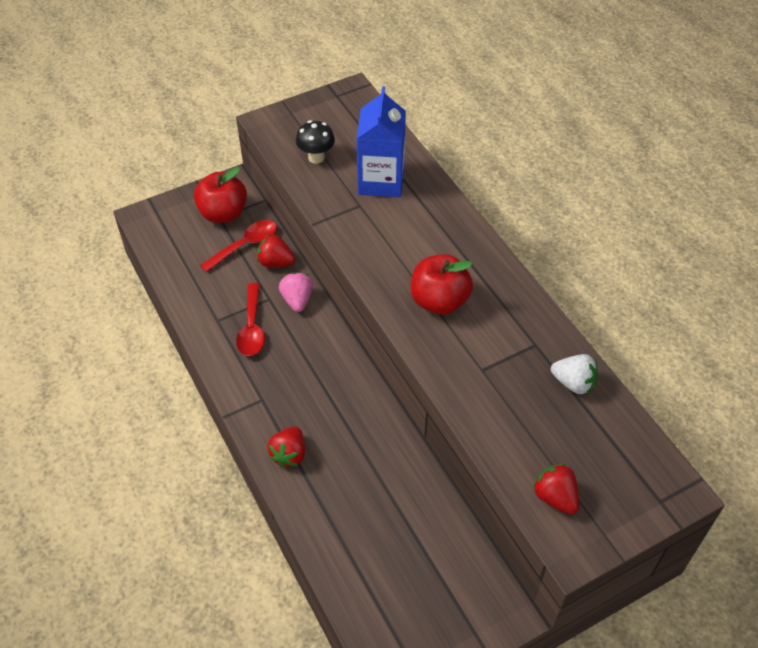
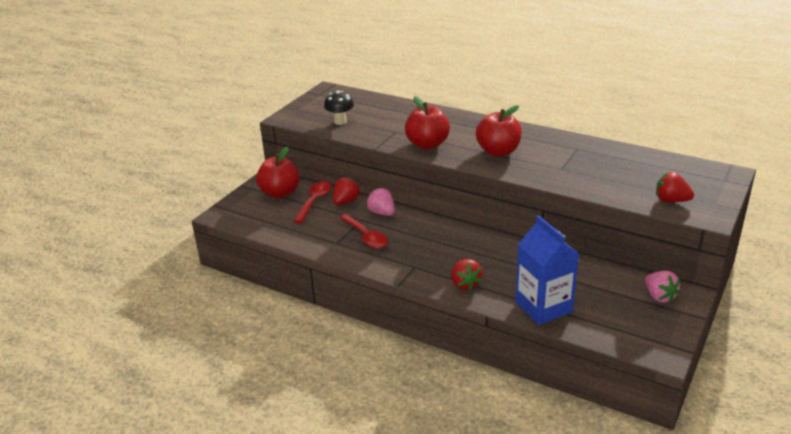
camera: 30 degrees left, 20 degrees down
(276, 262) = (346, 202): red strawberry -> red strawberry turned 135 degrees clockwise
(373, 246) = (427, 144): none -> red apple
(381, 181) = (396, 118): blue carton -> blue carton (543, 307)
(472, 598) = (659, 296): none -> pink strawberry
(573, 383) = (617, 155): white strawberry -> none

